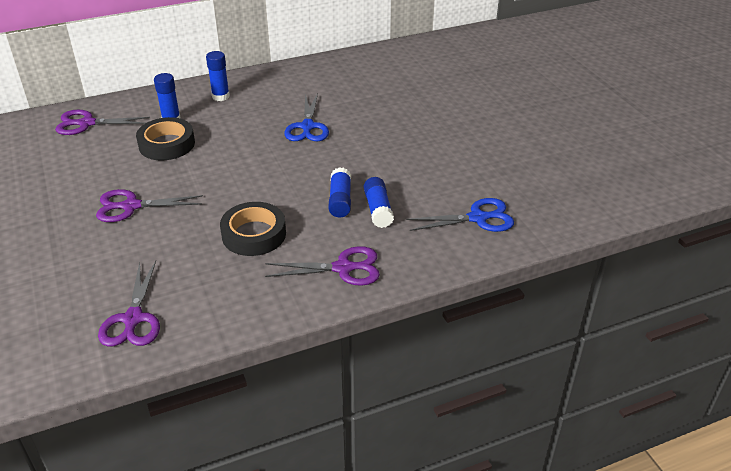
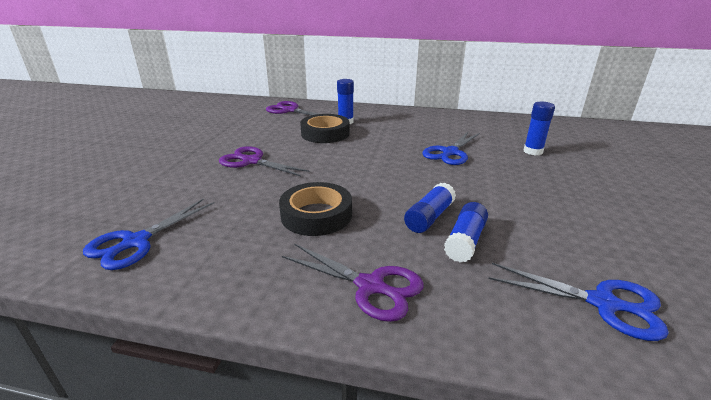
camera: 35 degrees right, 10 degrees down
(133, 319) = (136, 242): purple scissors -> blue scissors
(221, 96) = (397, 118): blue glue stick -> blue glue stick (533, 151)

